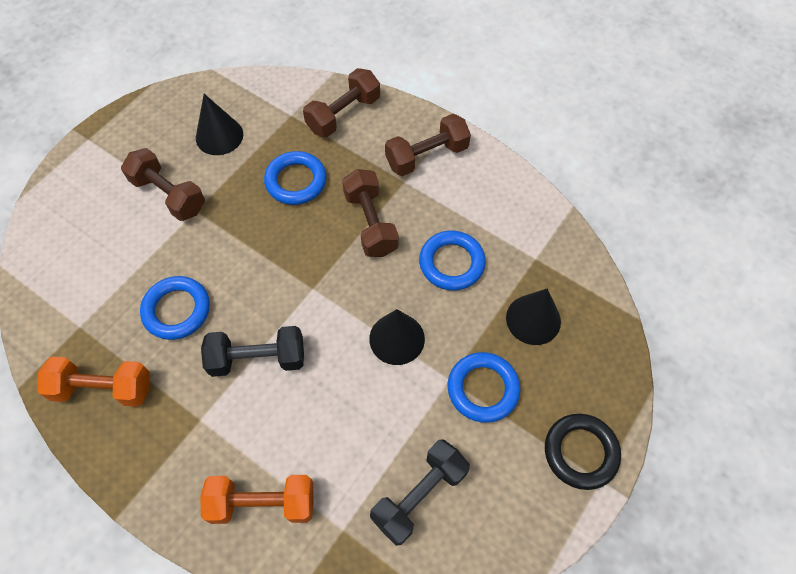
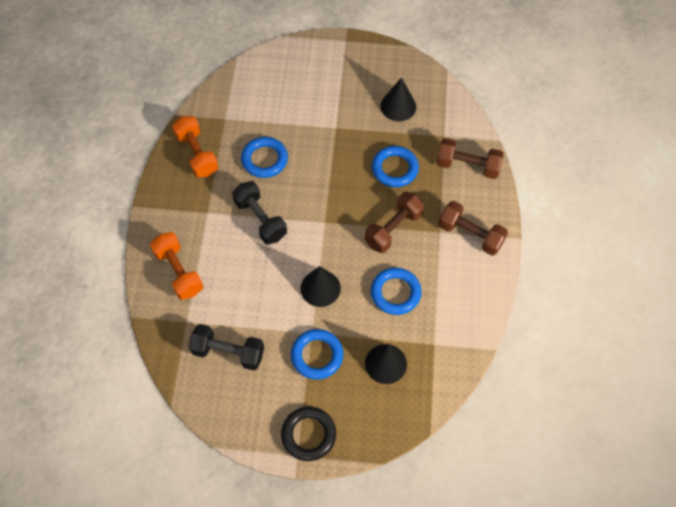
camera: 60 degrees right, 0 degrees up
(169, 195) = (336, 107): brown dumbbell -> none

